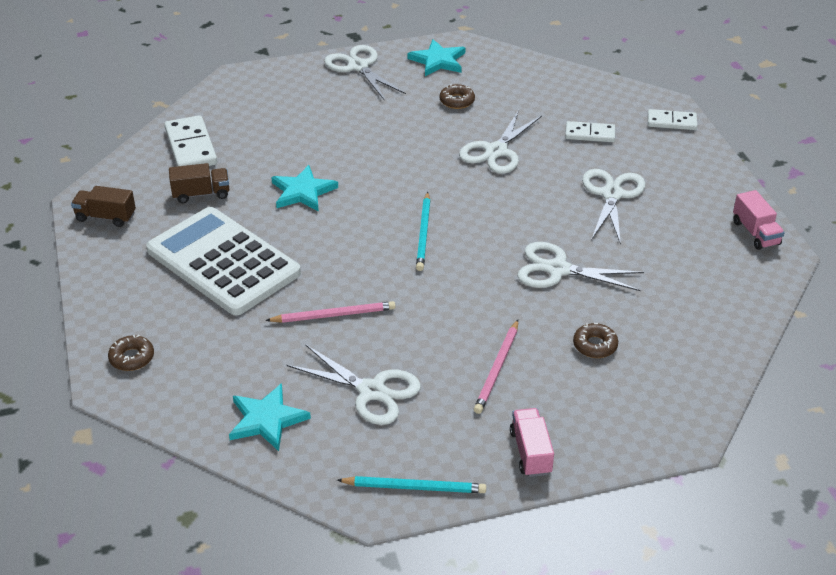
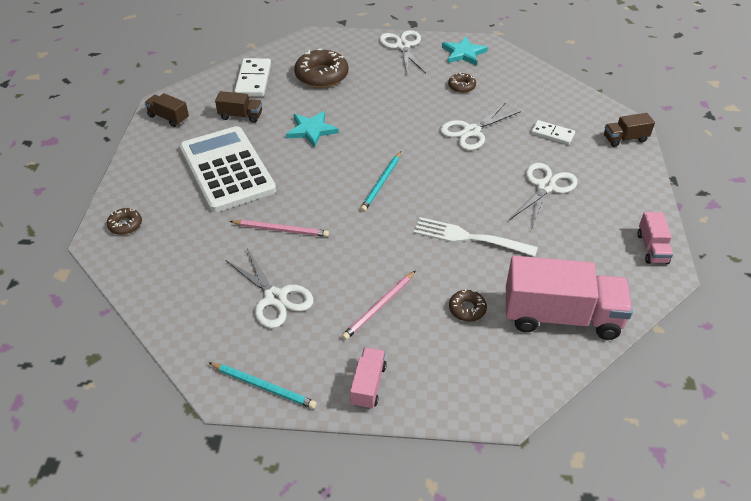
camera: 20 degrees right, 5 degrees up
(267, 419) = (188, 298): turquoise star -> none
(276, 123) = (321, 75): none -> brown donut
(558, 269) = (470, 238): white scissors -> white fork
(671, 122) = (625, 139): white domino -> brown truck
(697, 327) = (561, 316): none -> pink truck

